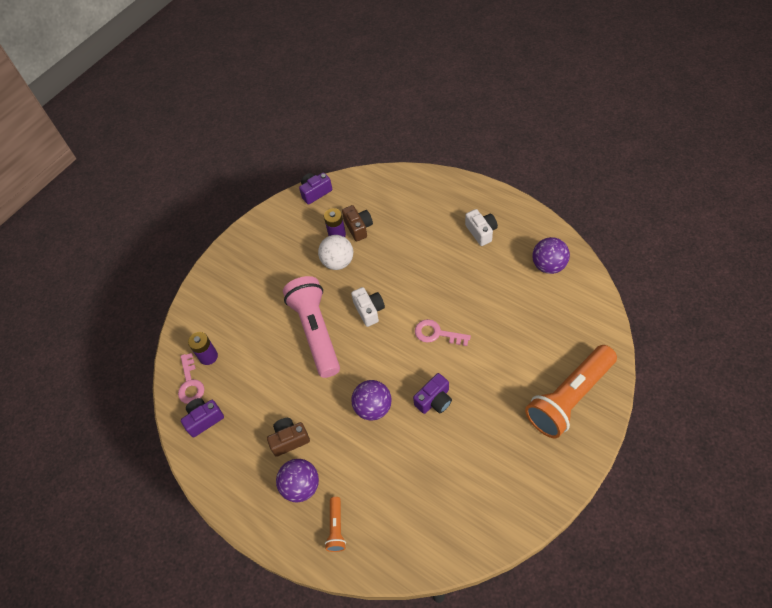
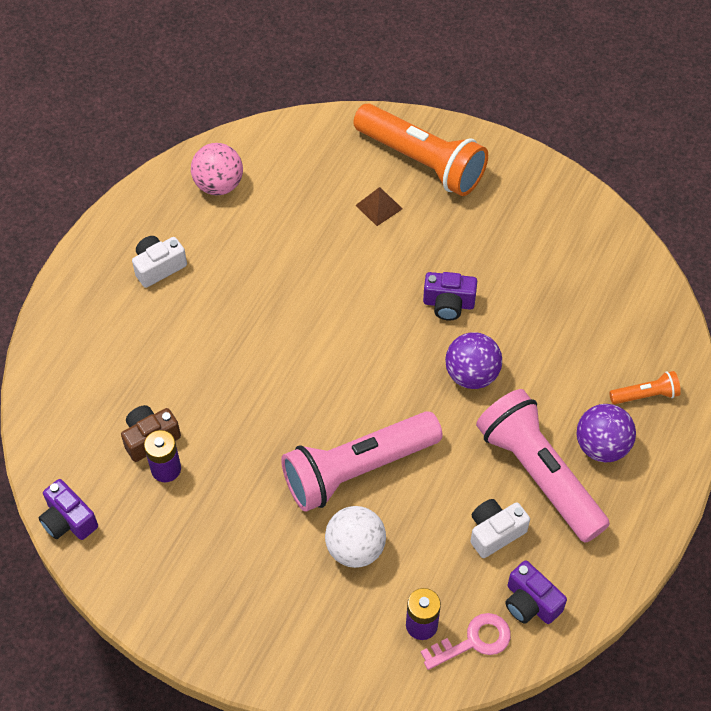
camera: 105 degrees left, 0 degrees up
(289, 439) = (539, 474): brown camera -> pink flashlight
(338, 262) = (223, 459): white ball -> white ball (355, 549)
(369, 310) = (312, 401): white camera -> white camera (495, 532)
(434, 400) = (448, 304): purple camera -> purple camera turned 150 degrees clockwise
(437, 333) = (344, 309): pink key -> none
(525, 363) = (379, 207): none -> brown pyramid
(548, 265) = (219, 185): purple ball -> pink ball

